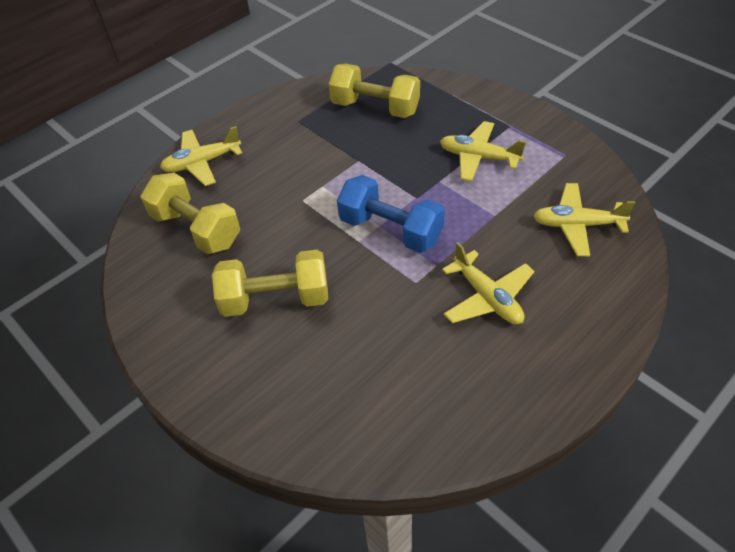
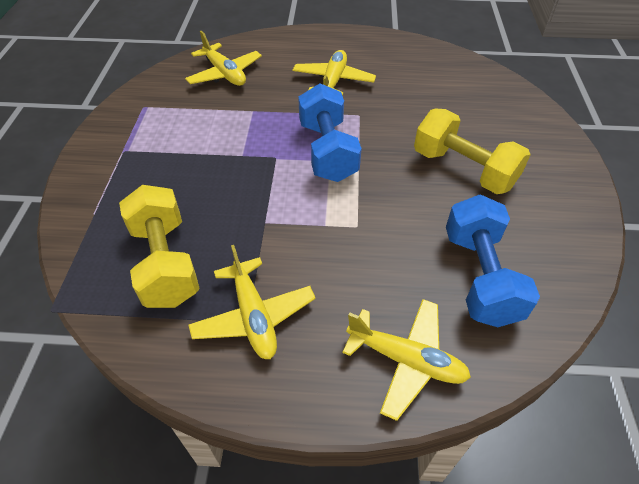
camera: 135 degrees left, 0 degrees up
(196, 229) = (480, 277): yellow dumbbell -> blue dumbbell
(479, 157) = (189, 148): yellow plane -> yellow plane (253, 316)

